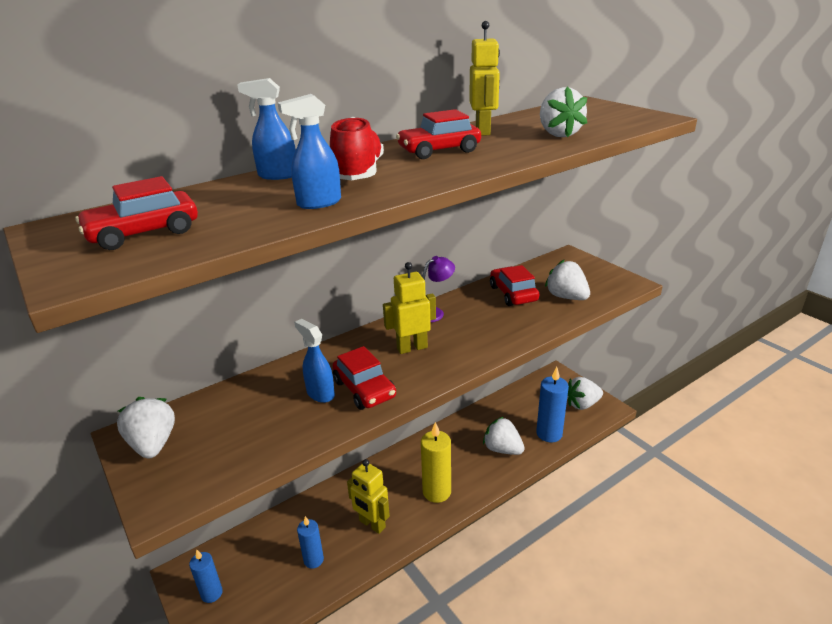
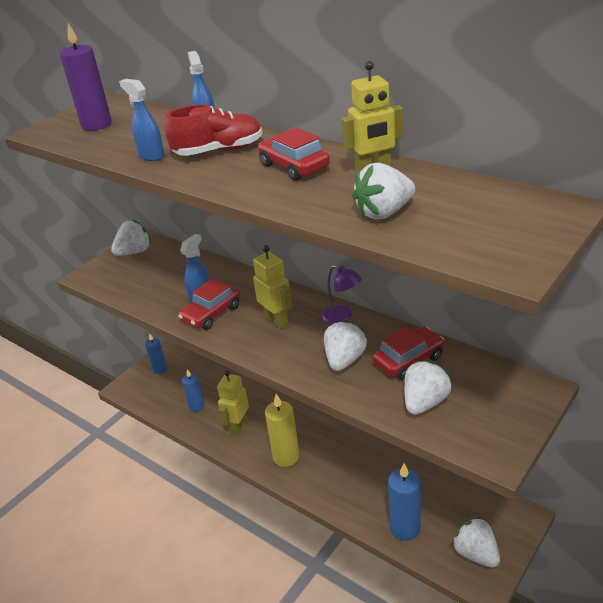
camera: 75 degrees right, 5 degrees up
(143, 233) = (96, 125): red car -> purple candle
(502, 449) = (361, 492): white strawberry -> white strawberry (344, 360)

